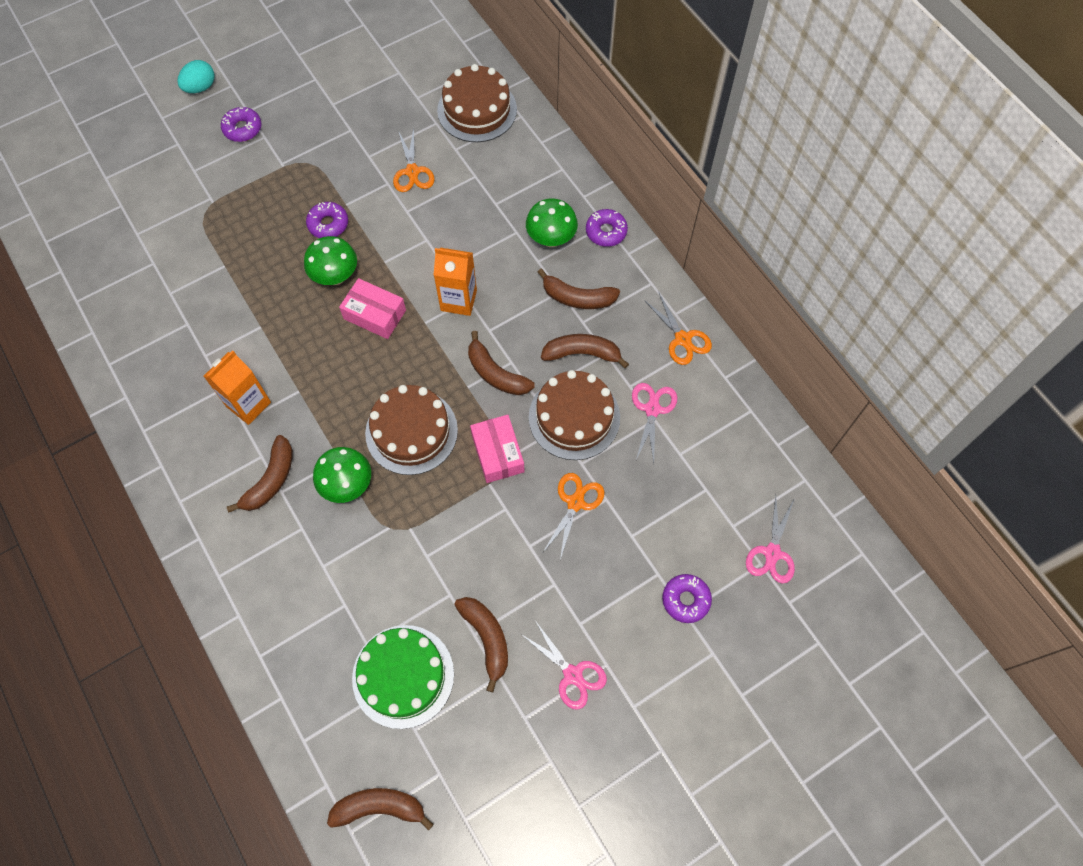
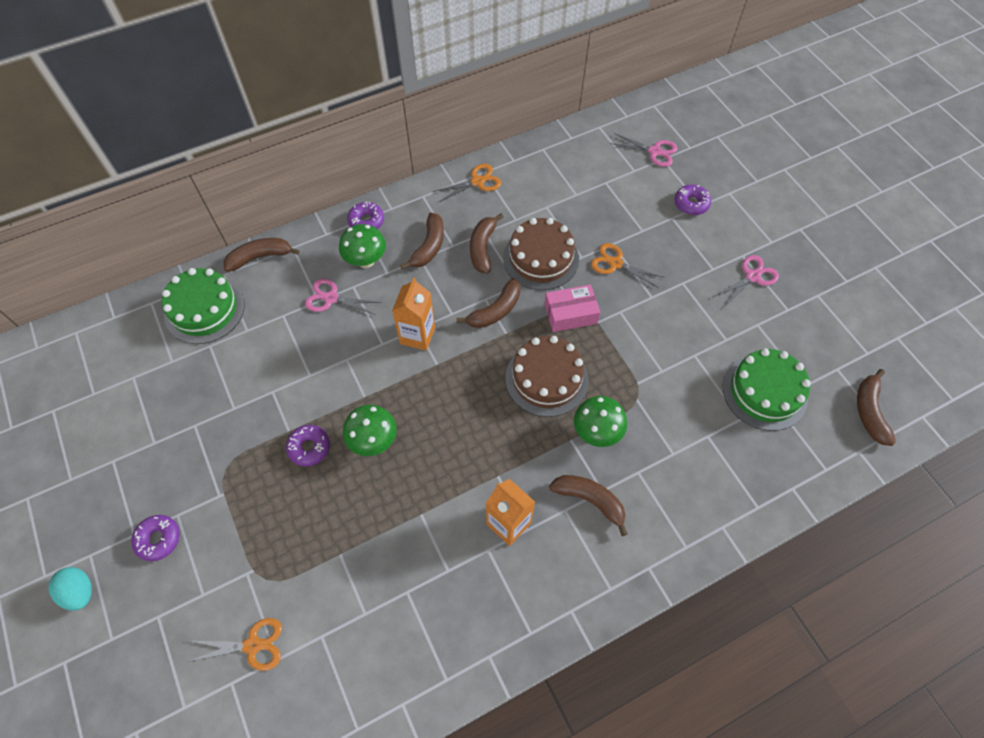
camera: 85 degrees left, 5 degrees down
(375, 314) = (422, 406): pink box -> none
(412, 172) = (264, 368): orange scissors -> orange scissors (252, 645)
(477, 110) = (204, 309): brown cake -> green cake
(486, 638) = (729, 331): brown banana -> brown banana (260, 257)
(652, 409) = (537, 207): pink scissors -> pink scissors (331, 298)

